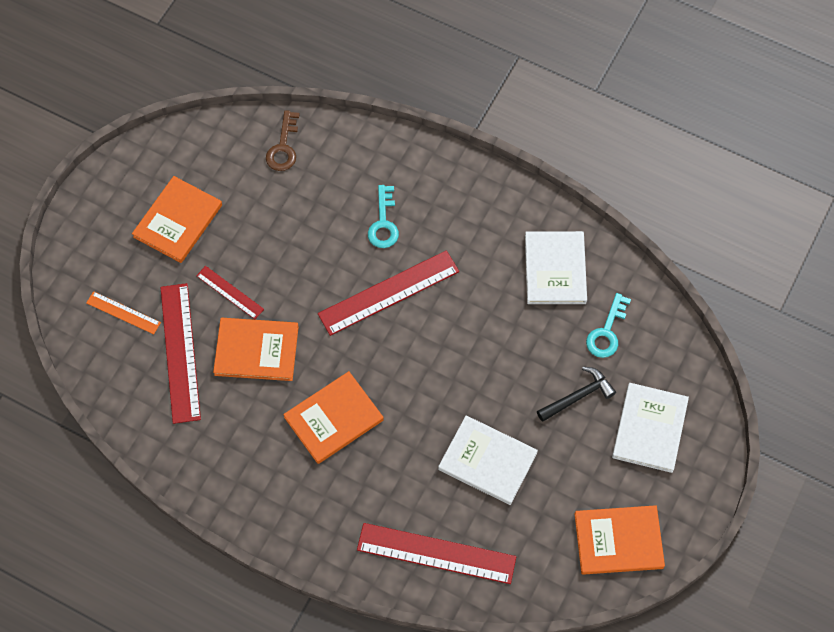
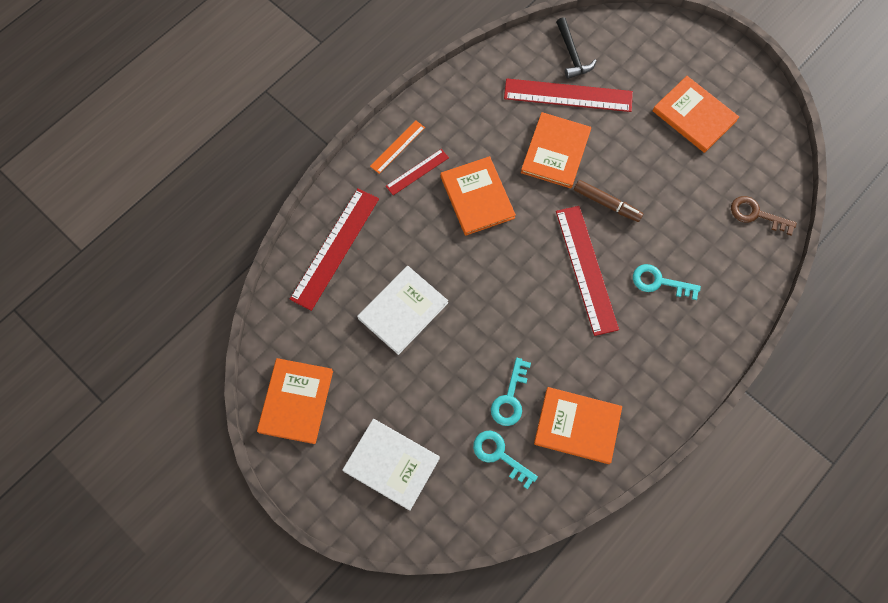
camera: 105 degrees right, 5 degrees up
(123, 312) = (614, 61): orange ruler -> orange ruler (397, 147)
(230, 292) = (615, 142): red ruler -> red ruler (417, 172)
(307, 287) = (607, 203): none -> brown marker
(547, 335) = (510, 398): none -> turquoise key
(555, 269) = (577, 426): white book -> orange book
(578, 396) = (441, 407): black hammer -> black hammer (572, 54)

